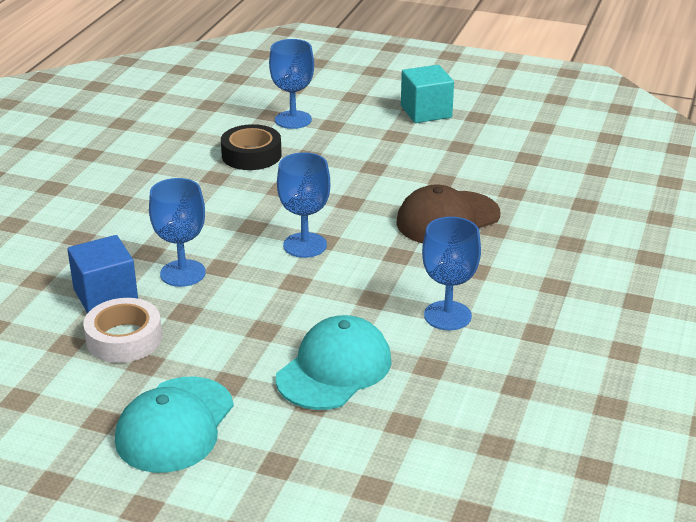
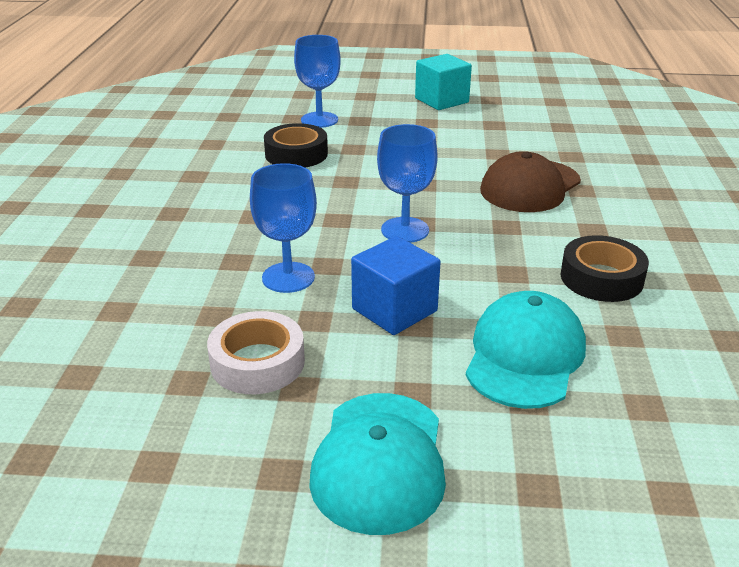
camera: 15 degrees left, 0 degrees up
(105, 296) = (210, 316): blue cube -> blue cube (394, 310)
(447, 315) = (601, 278): blue goblet -> black tape

